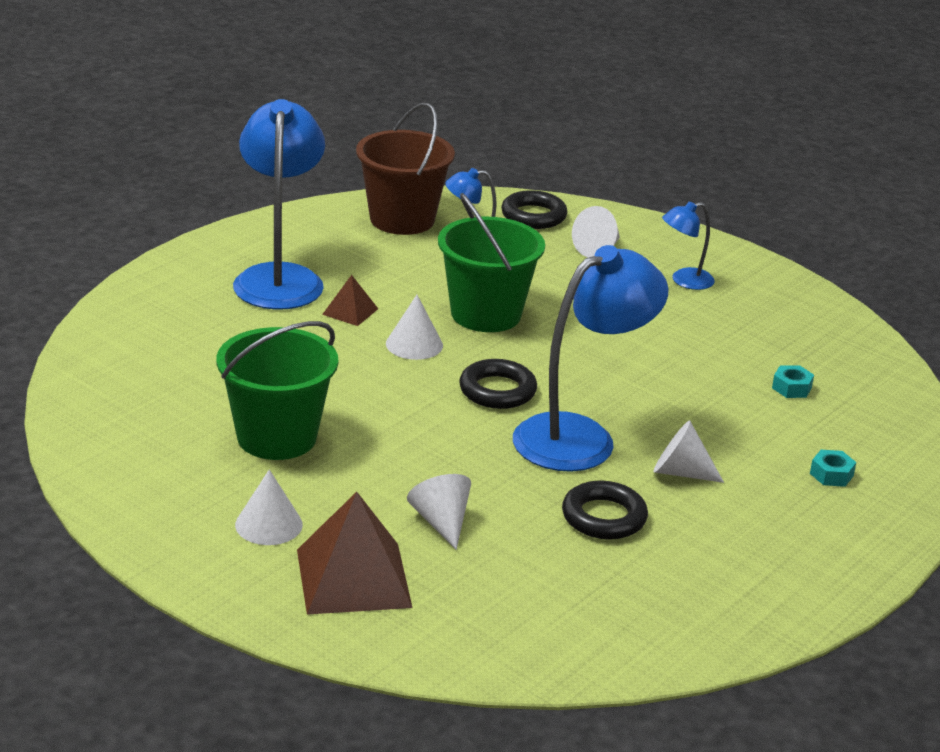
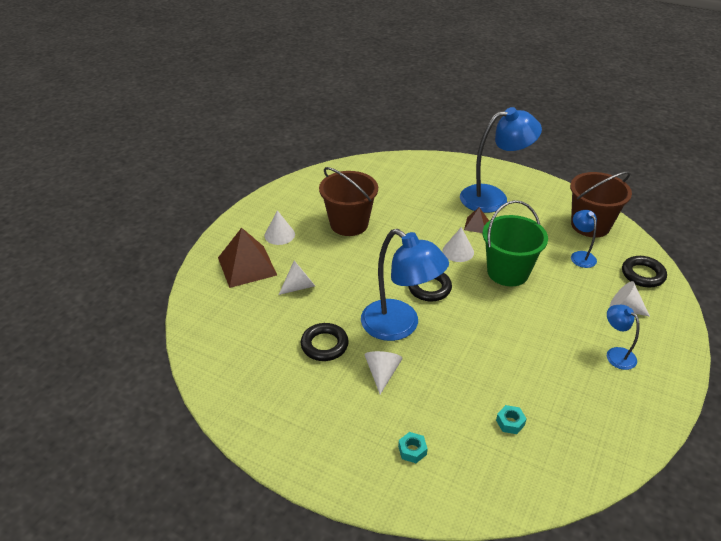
camera: 80 degrees right, 10 degrees up
(276, 437) = (349, 224): green bucket -> brown bucket

